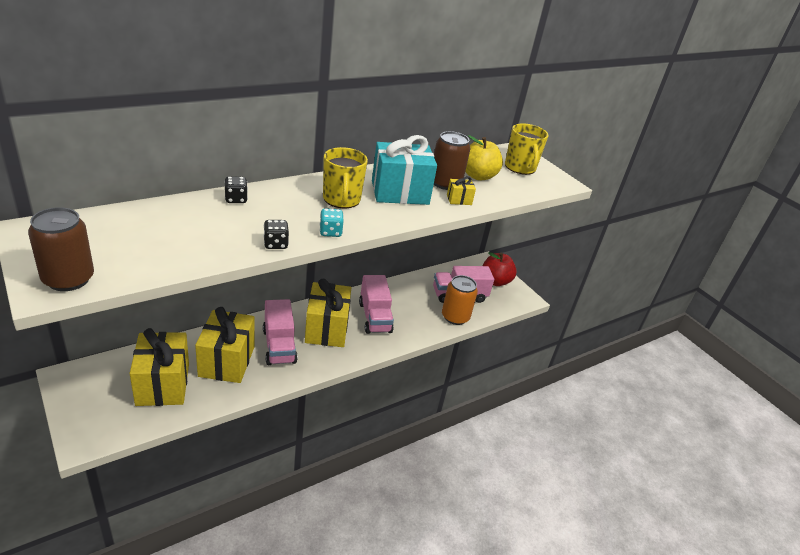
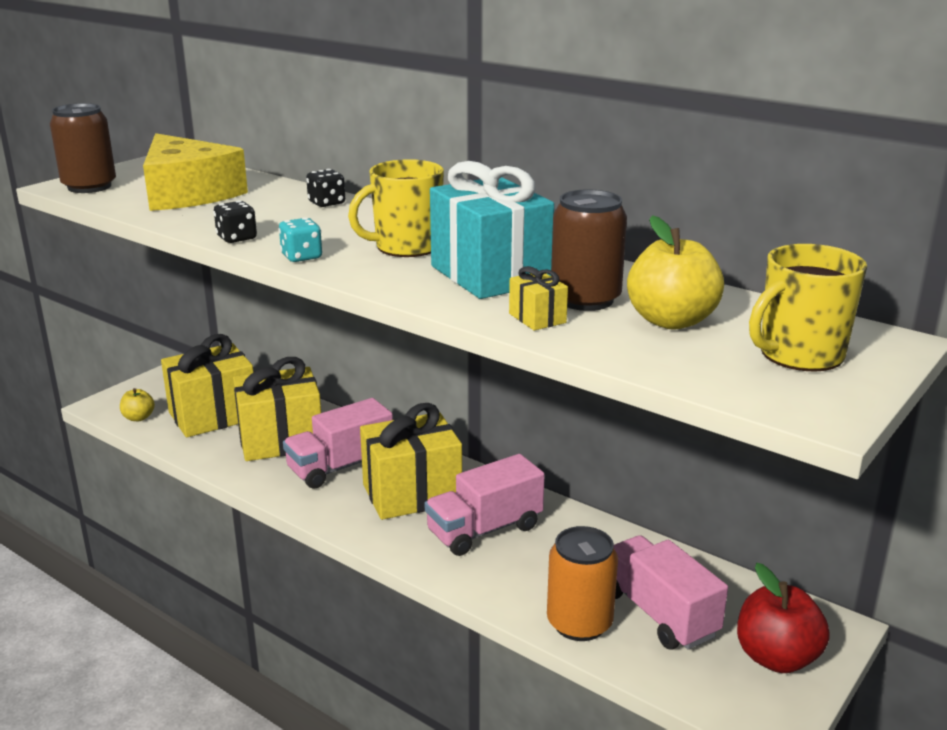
camera: 75 degrees right, 10 degrees down
(127, 424) = (138, 418): none -> yellow apple
(149, 240) = (187, 193): none -> yellow cheese

